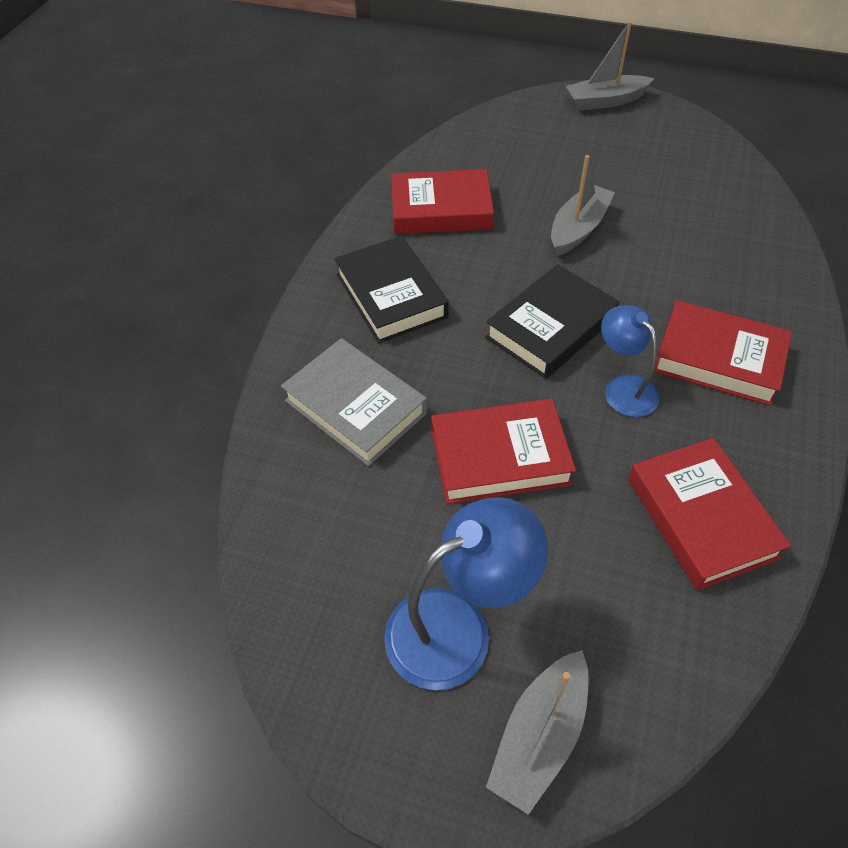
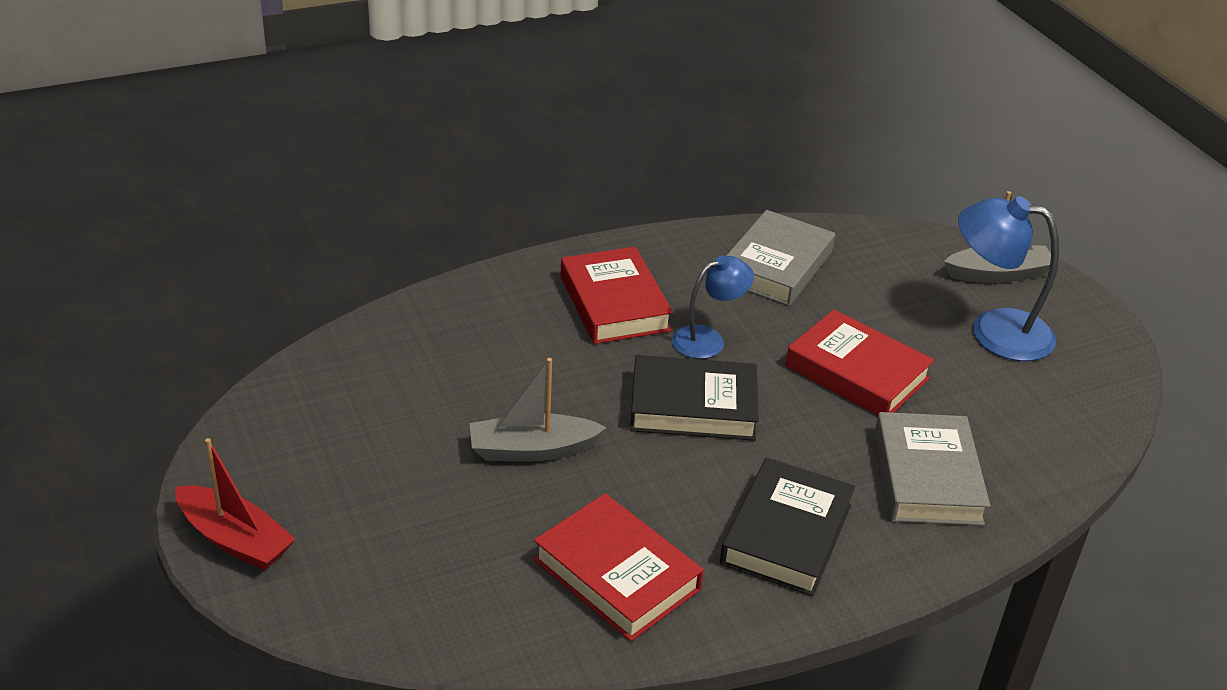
camera: 135 degrees left, 15 degrees down
(605, 101) = (235, 539): grey boat -> red boat
(623, 388) = (708, 339): blue lamp -> blue lamp turned 135 degrees counterclockwise
(701, 517) = (776, 266): red book -> grey book

